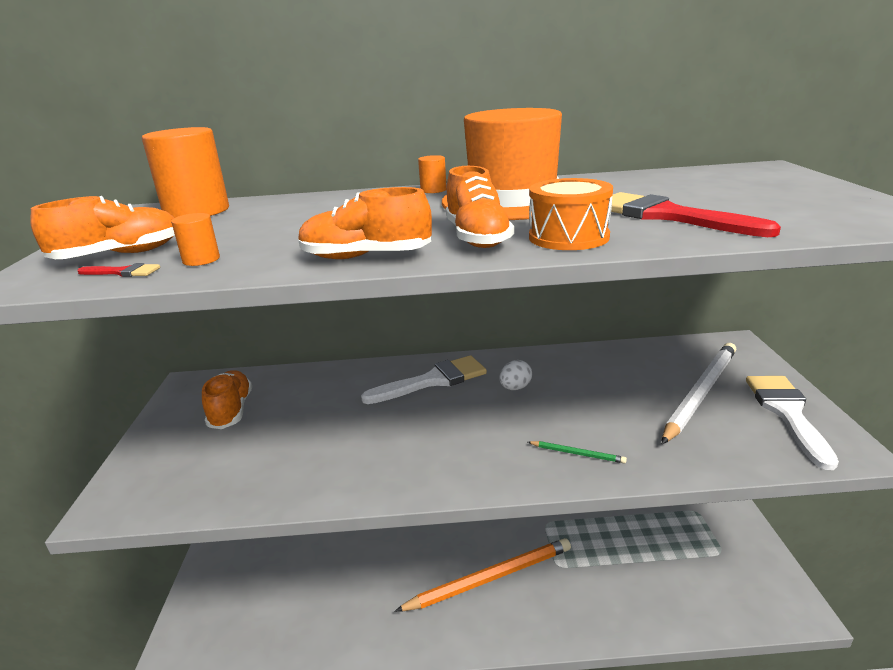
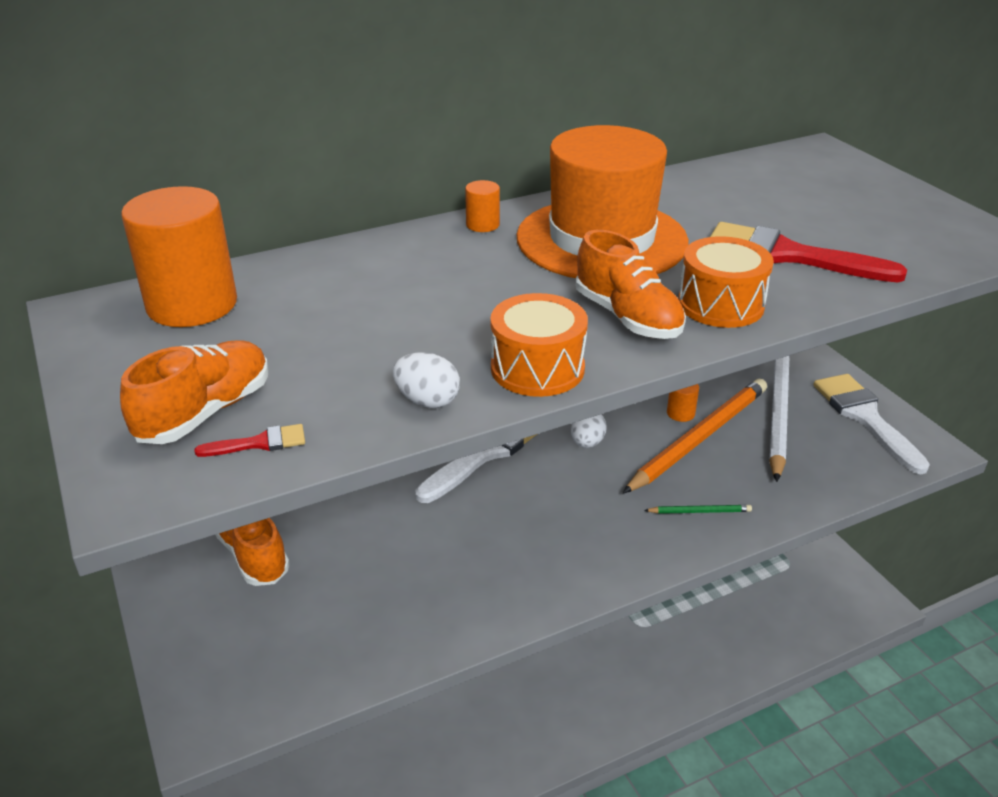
camera: 25 degrees left, 10 degrees up
(201, 260) = (337, 404): orange cylinder -> orange cylinder (680, 413)
(261, 265) = (427, 401): none -> white egg
(366, 257) = (537, 368): orange shoe -> orange drum
(490, 578) = (576, 662): orange pencil -> orange pencil (699, 438)

